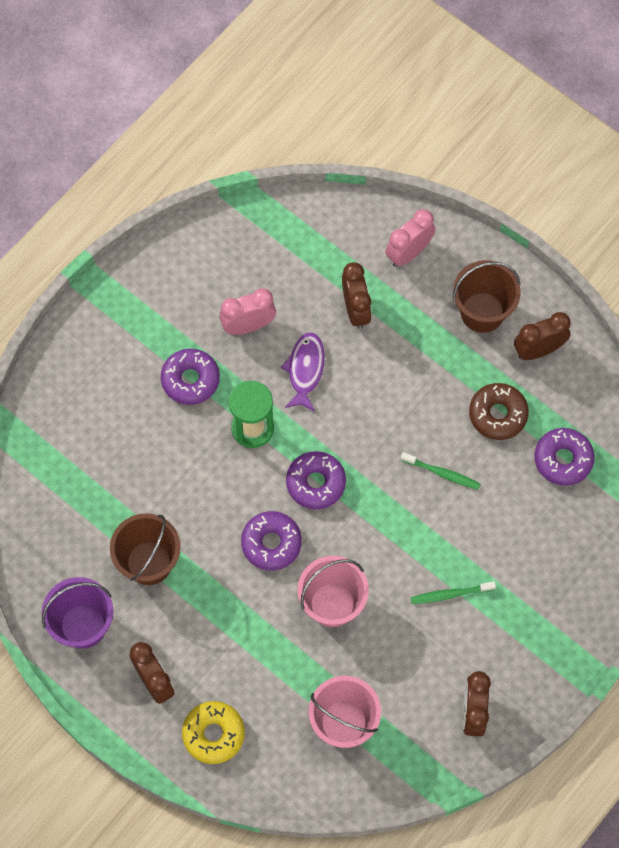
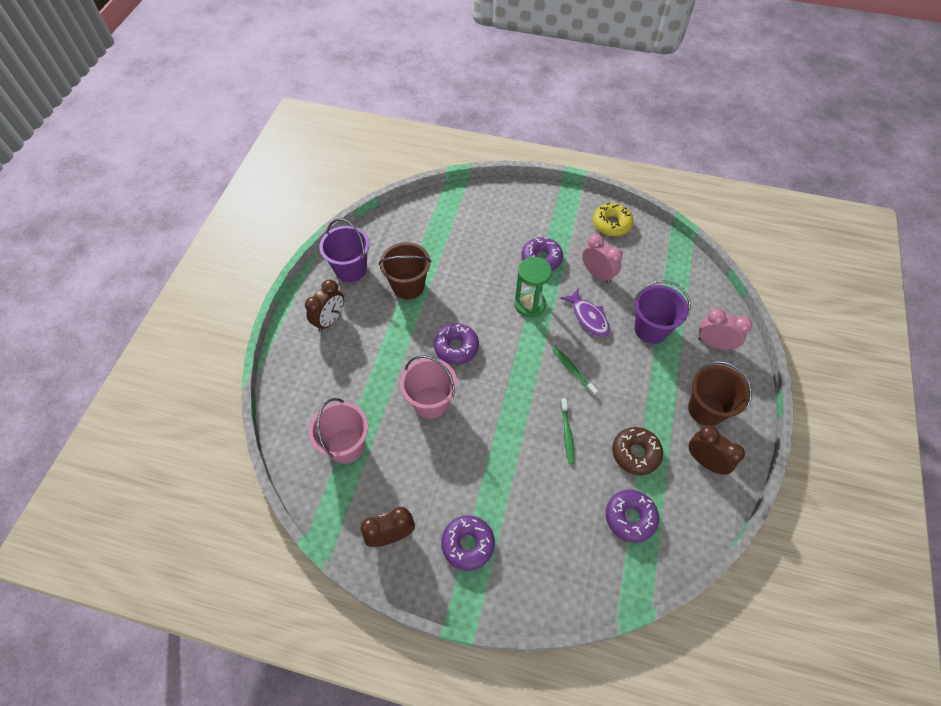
camera: 65 degrees right, 10 degrees down
(213, 734) = (307, 368): yellow donut -> yellow donut (611, 224)
(305, 370) = (588, 317): purple fish -> purple fish turned 75 degrees clockwise
(315, 483) = (513, 356): purple donut -> purple donut (468, 544)
(356, 309) = (651, 329): brown clock -> purple bucket
(450, 594) = (477, 479): green toothbrush -> green toothbrush (573, 370)

